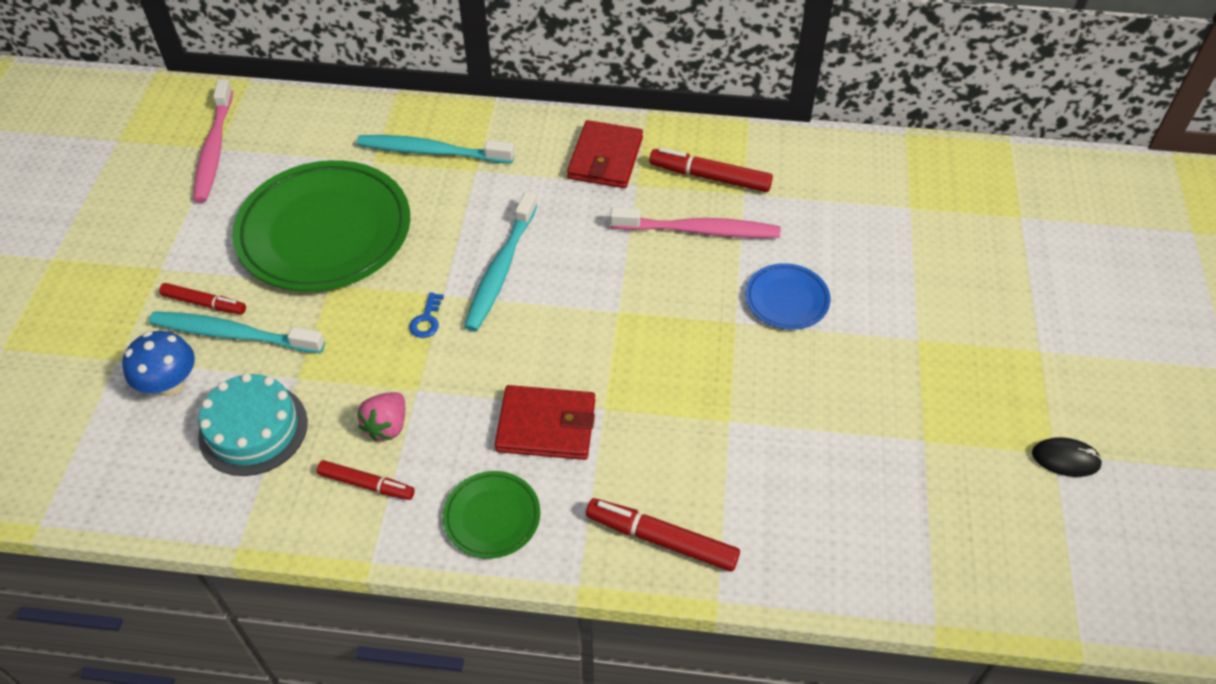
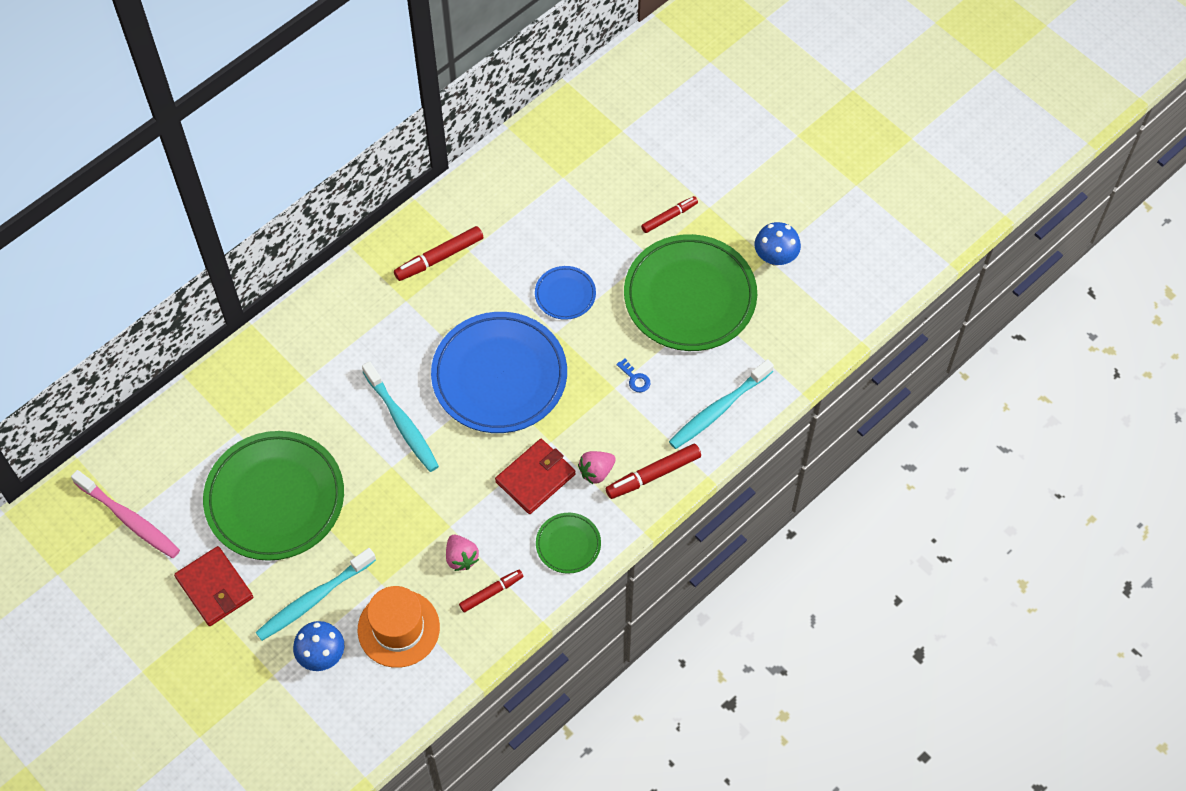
camera: 50 degrees left, 10 degrees up
(204, 303) = (272, 602): red marker -> red marker (669, 217)
(253, 429) = (398, 628): turquoise cake -> orange hat
(427, 320) = (403, 488): blue key -> blue key (635, 378)
(432, 152) = (263, 393): turquoise toothbrush -> turquoise toothbrush (718, 409)
(605, 158) = (367, 301): red wallet -> red wallet (215, 588)
(609, 478) = (596, 472): none -> pink strawberry
(634, 310) = (499, 376): none -> blue plate
(699, 230) = (474, 297): pink toothbrush -> none
(916, 411) = (690, 297): none -> green plate
(1065, 459) = (775, 257): black mouse -> blue mushroom

